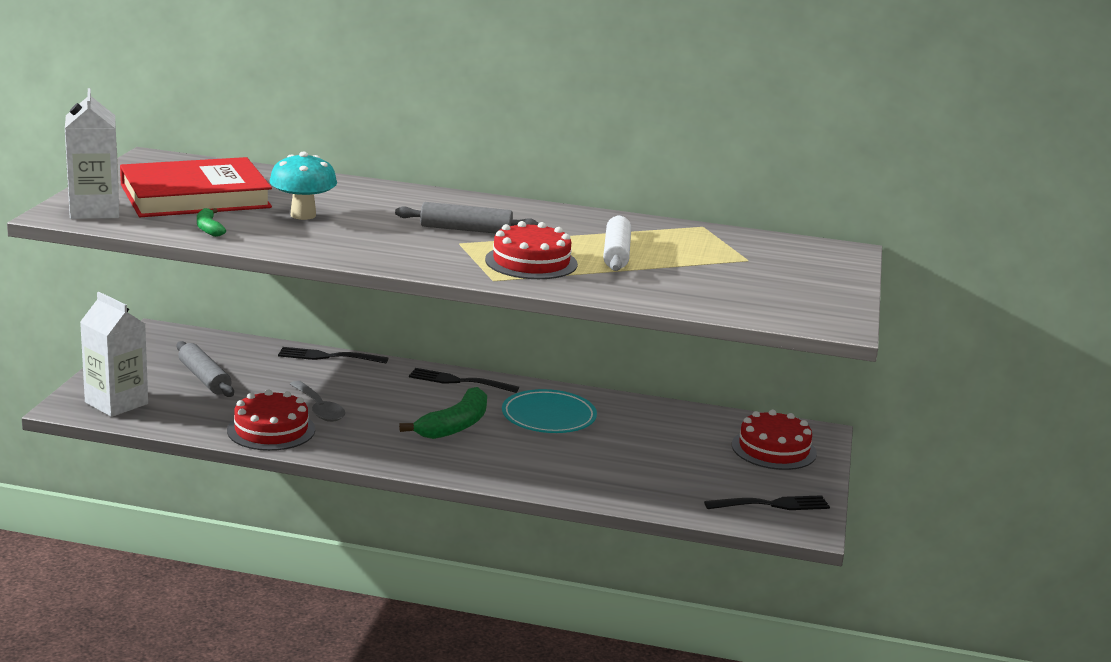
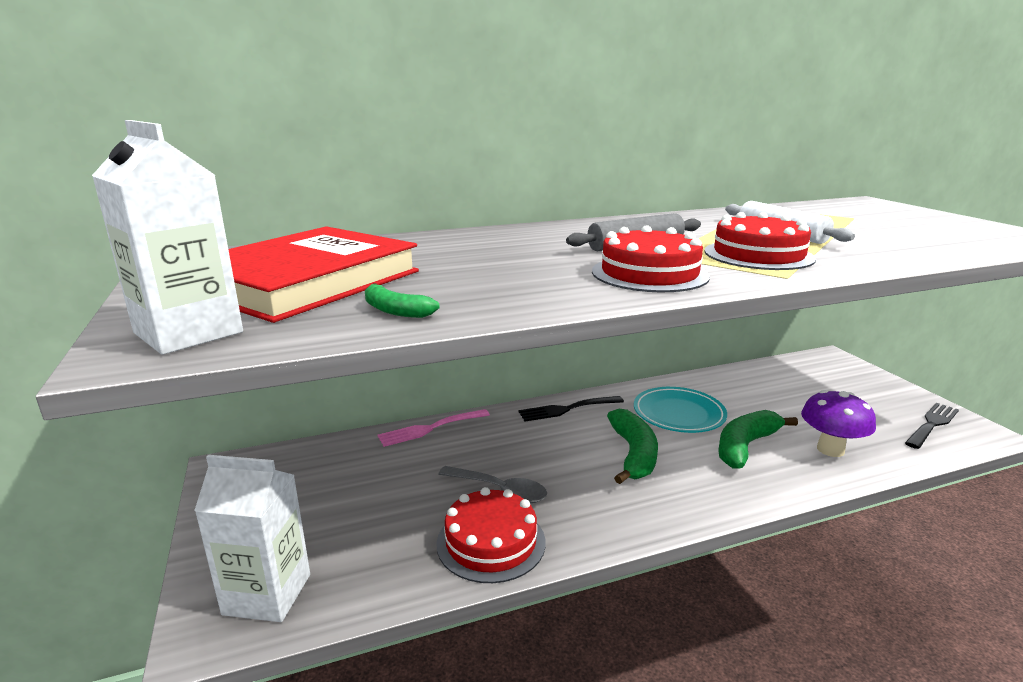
camera: 30 degrees left, 0 degrees up
(205, 378) = (339, 505): grey rolling pin -> none
(303, 215) = (467, 270): turquoise mushroom -> none
(328, 356) = (430, 428): black fork -> pink fork
(558, 454) = (745, 446): none -> green banana
(627, 482) = (830, 450): none -> purple mushroom
(773, 449) = (839, 379): red cake -> red cake (649, 274)

